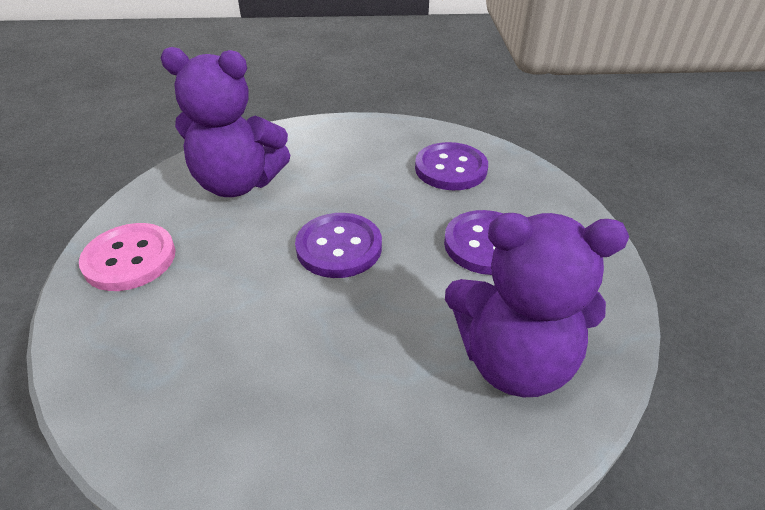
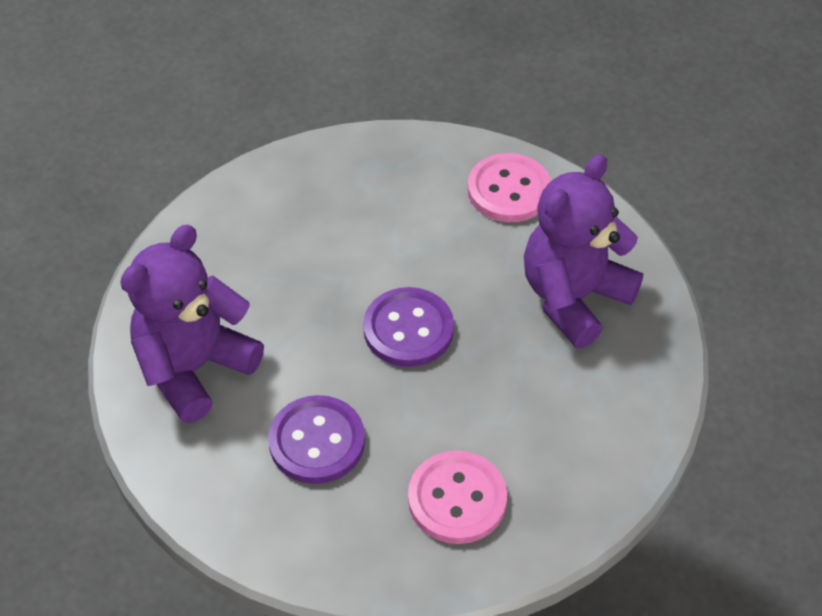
camera: 125 degrees right, 10 degrees up
(451, 169) = (457, 499): purple button -> pink button

